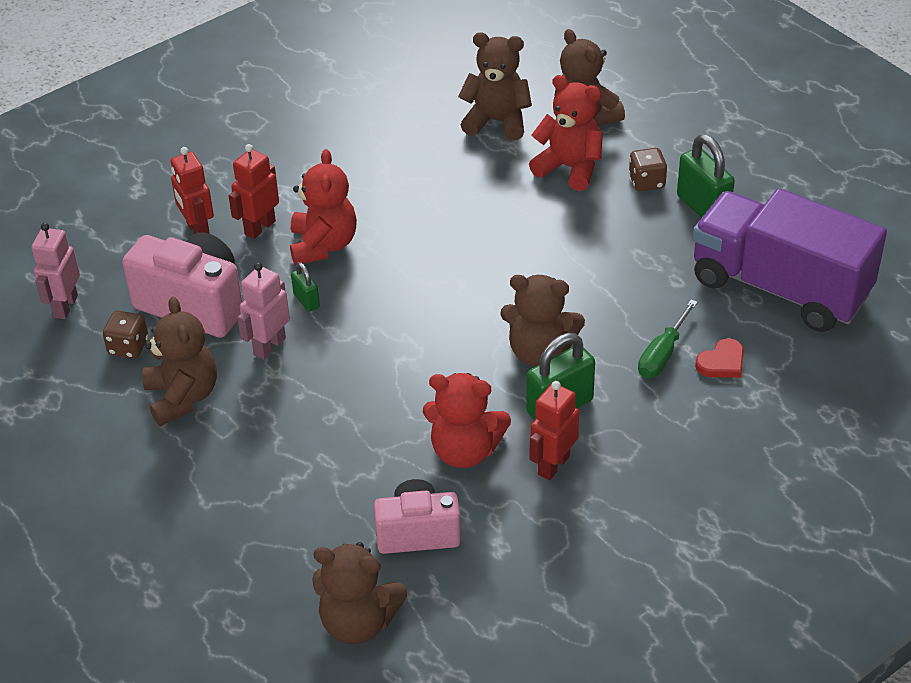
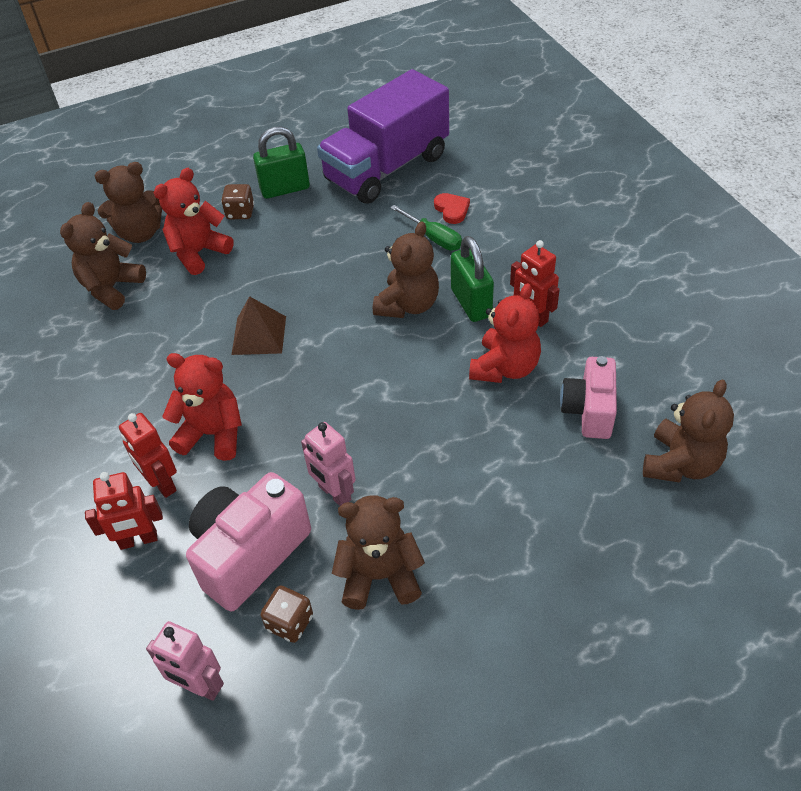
camera: 75 degrees left, 5 degrees up
(306, 301) = (283, 456): green padlock -> none
(460, 244) = (259, 335): none -> brown pyramid

